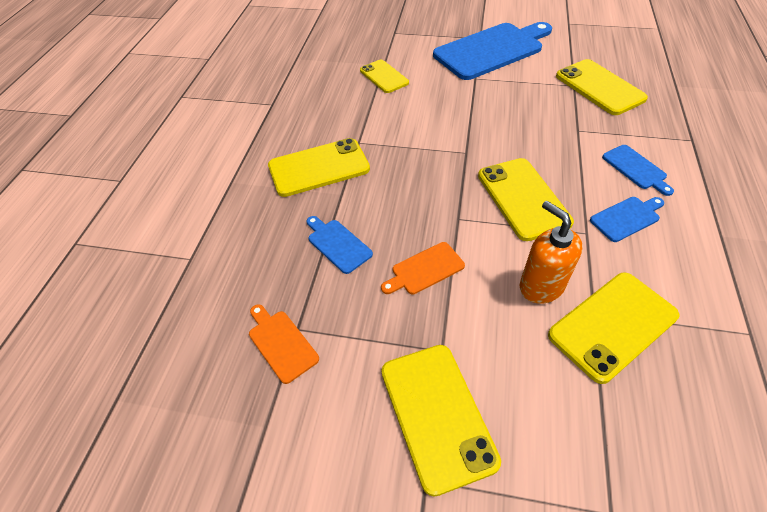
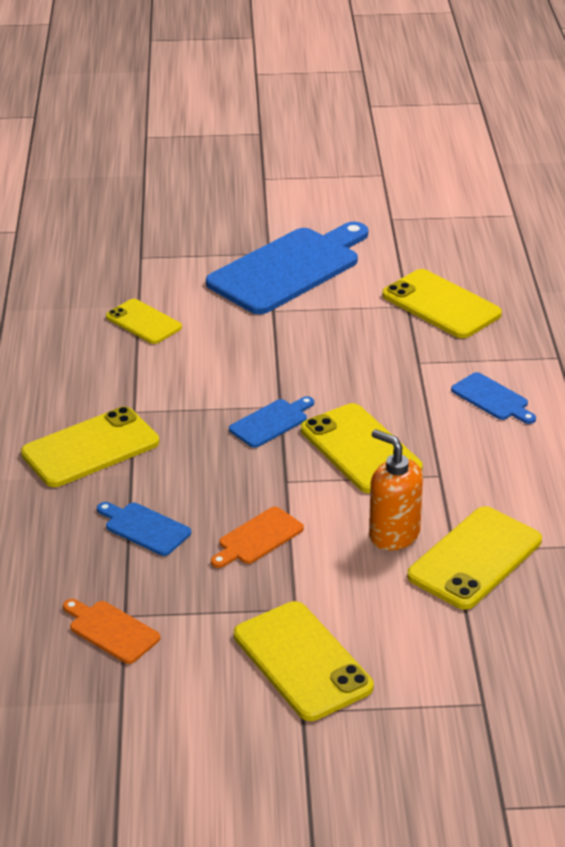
camera: 15 degrees left, 15 degrees down
(626, 218) = (484, 453): blue cutting board -> blue cutting board (271, 422)

